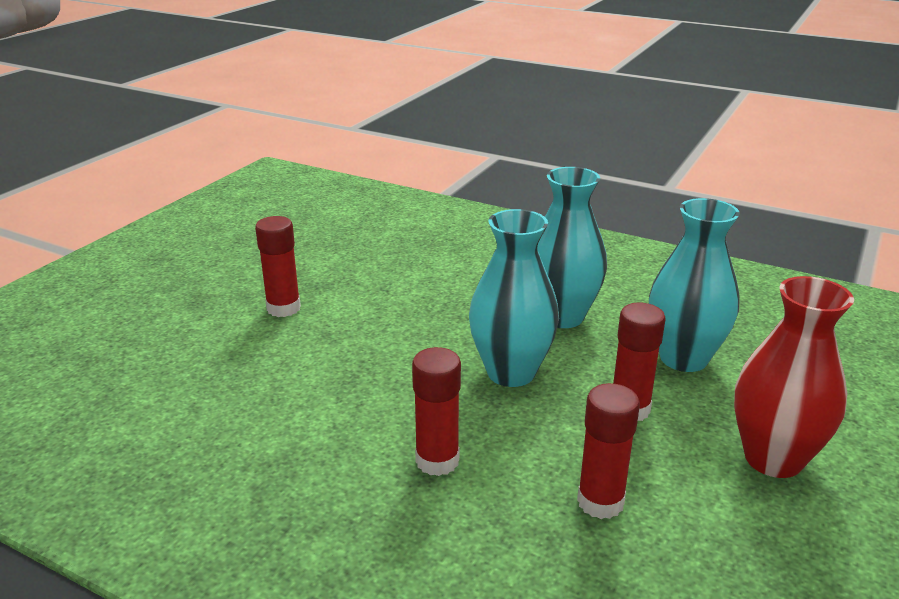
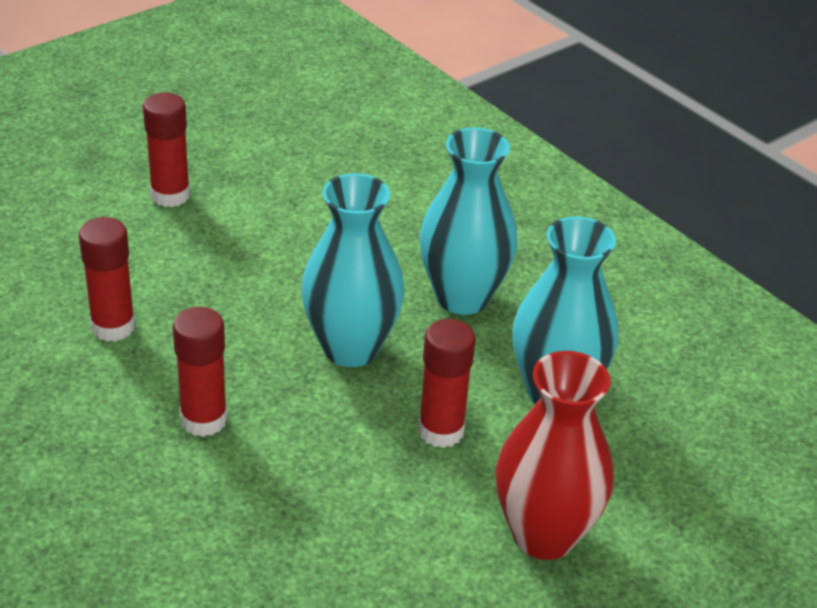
camera: 20 degrees right, 10 degrees up
(600, 502) = (326, 515): red glue stick -> red glue stick (113, 327)

